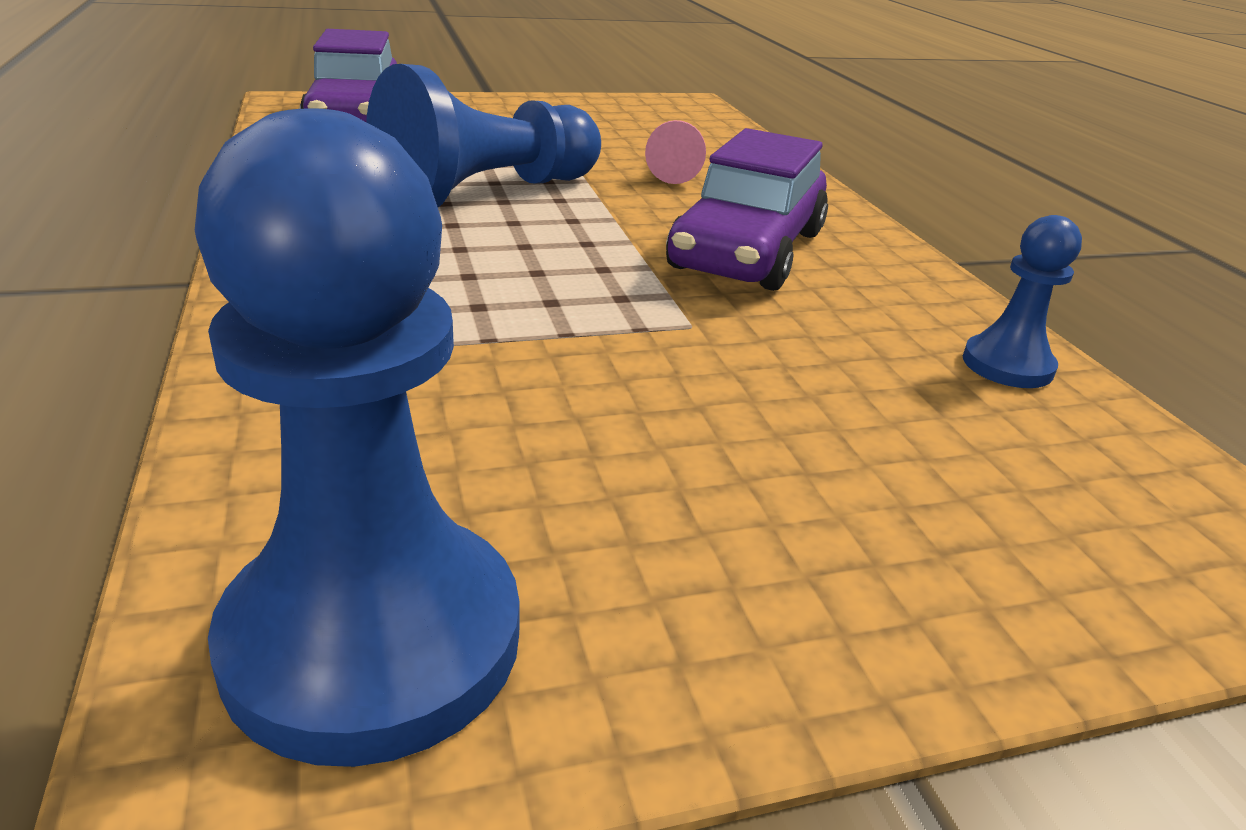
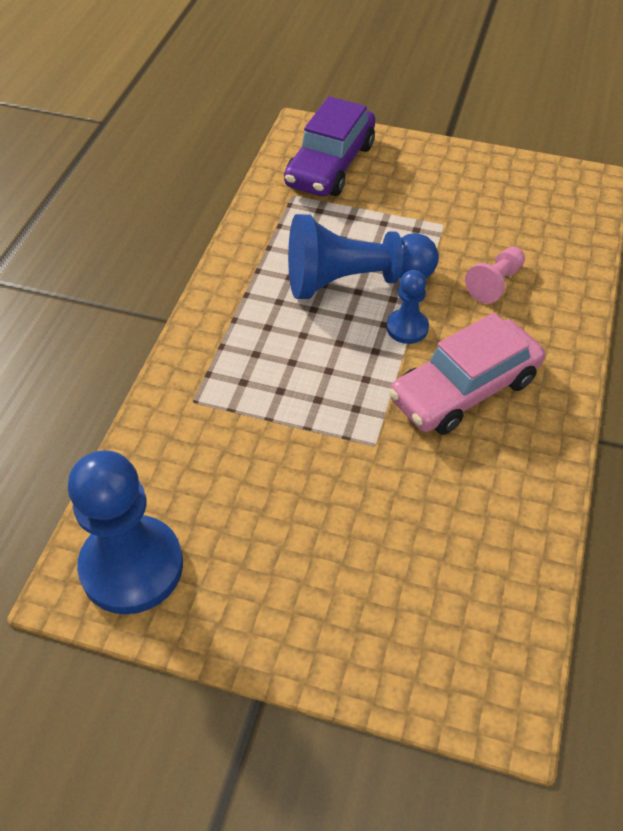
camera: 35 degrees right, 20 degrees up
(747, 250) = (464, 389): purple car -> pink car
(1007, 365) = (518, 542): blue pawn -> blue pawn (407, 328)

